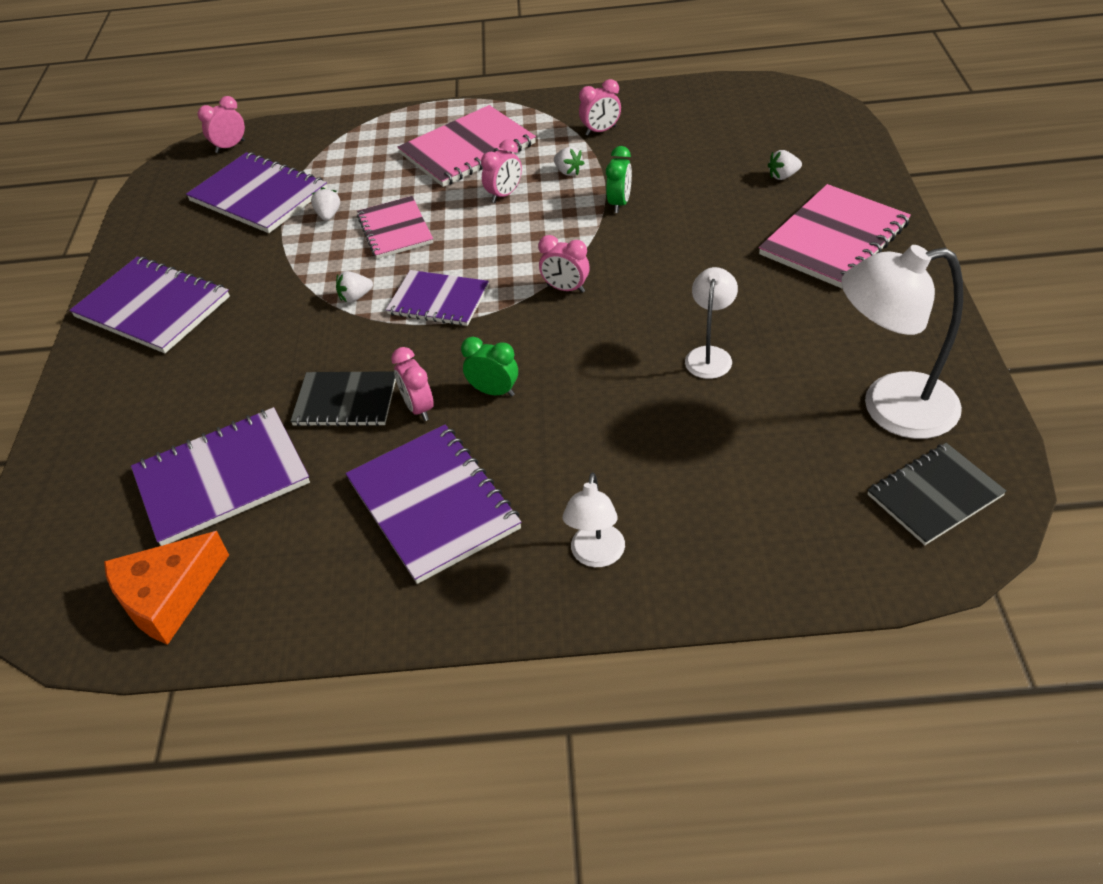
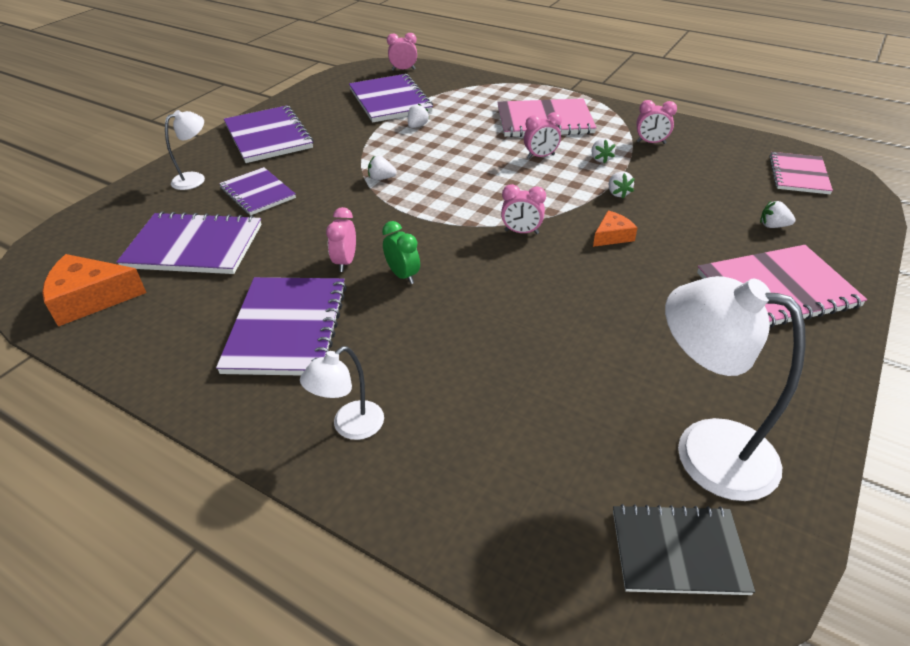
camera: 30 degrees right, 5 degrees down
(345, 401) = (308, 236): black notebook -> none
(395, 229) = (448, 149): pink notebook -> pink notebook (798, 175)
(438, 300) = (429, 202): purple notebook -> purple notebook (257, 193)
(566, 289) = (521, 232): pink clock -> pink clock turned 45 degrees counterclockwise
(619, 203) = (618, 193): green clock -> white strawberry
(654, 252) = (612, 236): none -> orange cheese
(710, 355) = (583, 327): white lamp -> white lamp (195, 179)

